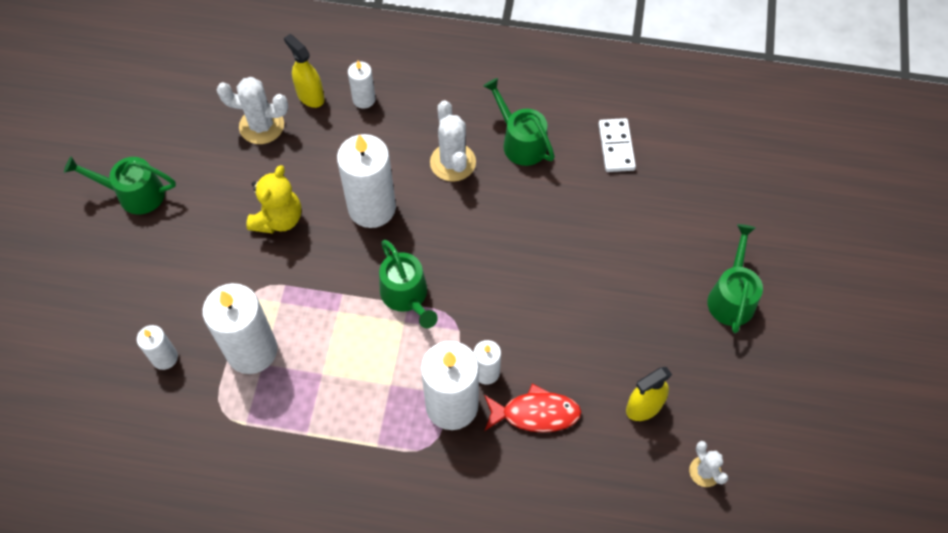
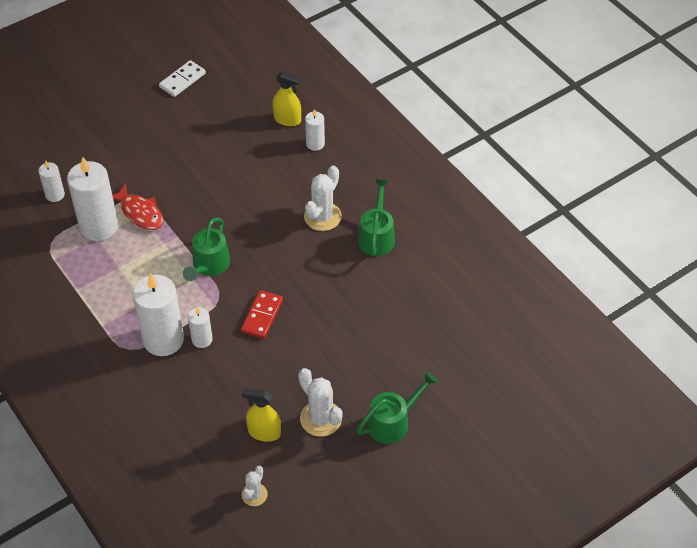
camera: 45 degrees right, 10 degrees down
(134, 194) = (135, 101): green watering can -> none
(261, 126) = (241, 116): white cactus -> white cactus (321, 418)
(278, 219) = (191, 171): yellow teddy bear -> none
(310, 96) = (287, 120): yellow spray bottle -> yellow spray bottle turned 105 degrees clockwise
(372, 208) = (247, 205): white candle -> none
(512, 301) = (262, 316): none -> red domino
(535, 413) = (201, 383): red fish -> red fish (140, 213)
(616, 147) = (432, 284): white domino -> white domino (182, 80)

